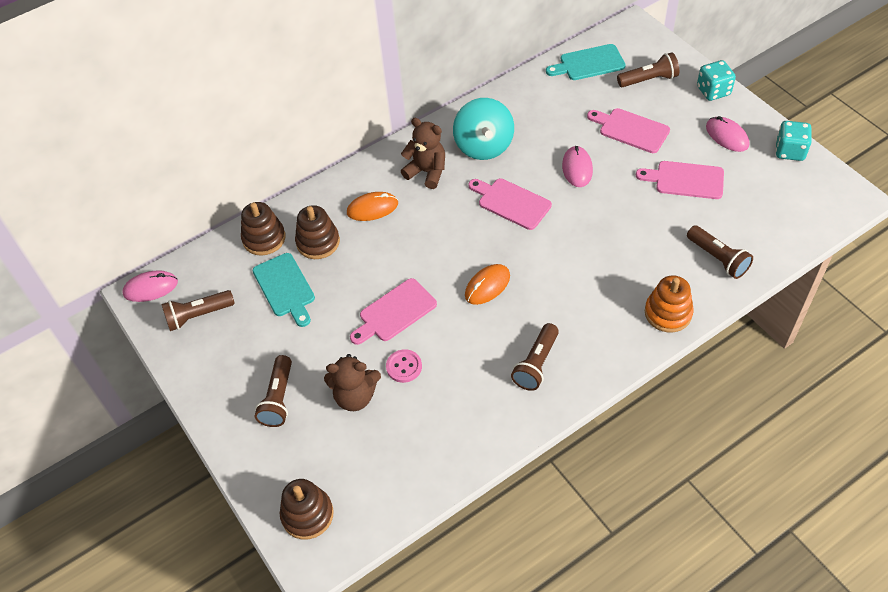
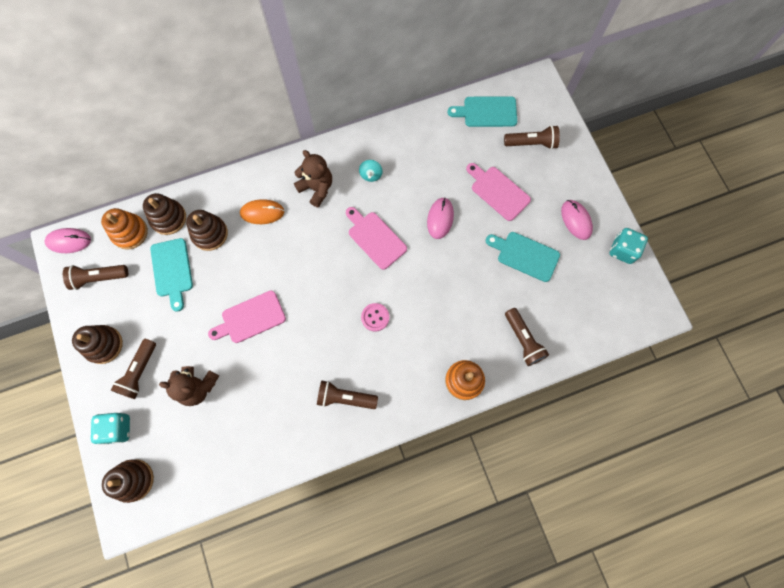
camera: 10 degrees right, 20 degrees up
(222, 263) = (130, 232): none -> orange stacking toy
(225, 381) = (103, 345): none -> brown stacking toy
(404, 367) = (242, 371): pink button -> pink button (375, 317)
(483, 146) = (371, 175): turquoise spinning top -> turquoise spinning top, size x0.45
(487, 286) = (330, 314): orange mouse -> none
(536, 364) = (345, 397): brown flashlight -> brown flashlight turned 60 degrees clockwise
(685, 180) = (525, 255): pink cutting board -> turquoise cutting board
(713, 91) = (582, 170): turquoise dice -> turquoise dice (117, 428)

